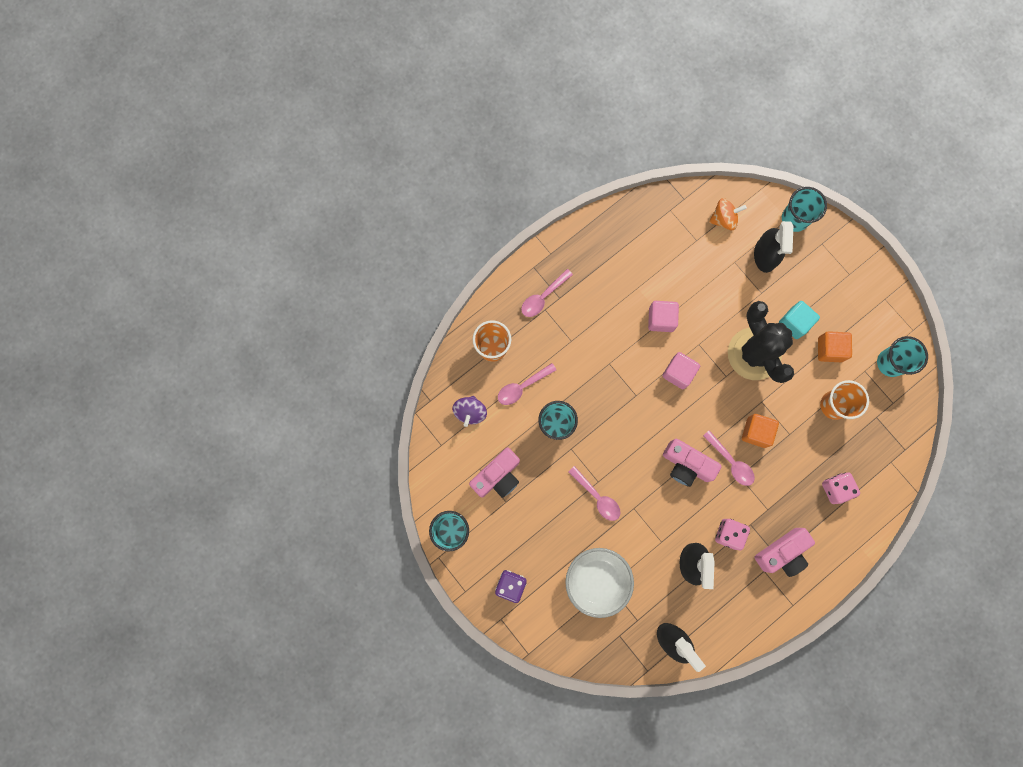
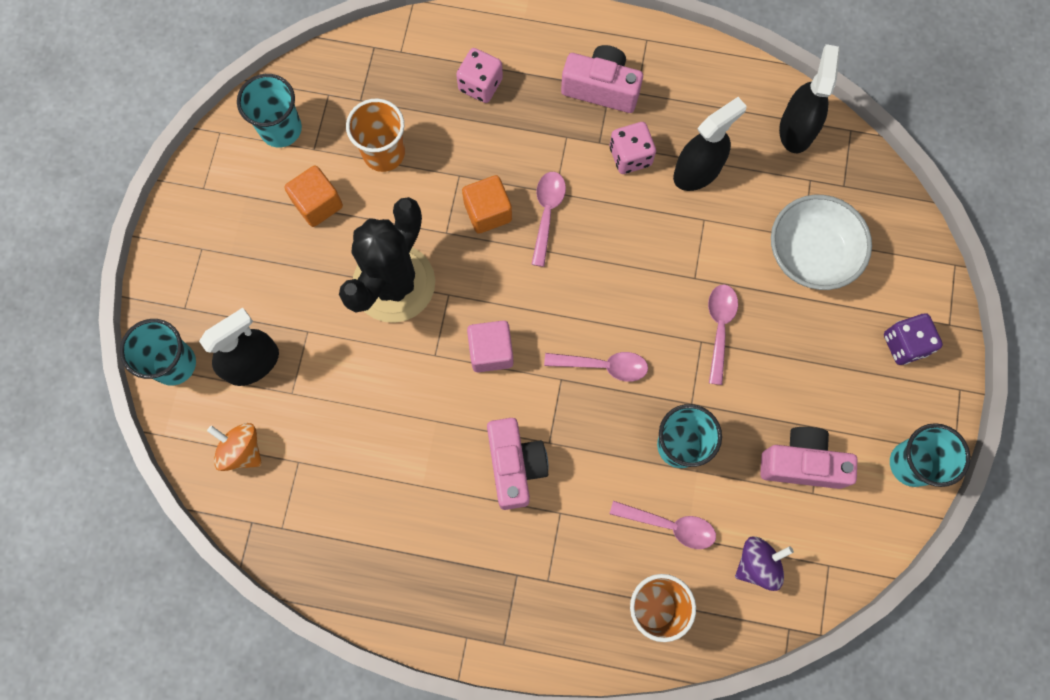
camera: 130 degrees left, 5 degrees down
(543, 297) = (533, 597): pink spoon -> pink spoon (603, 366)
(661, 319) = (440, 424): pink cube -> none
(686, 465) = (593, 258): pink camera -> pink camera (515, 466)
(794, 323) = (316, 266): turquoise cube -> none

